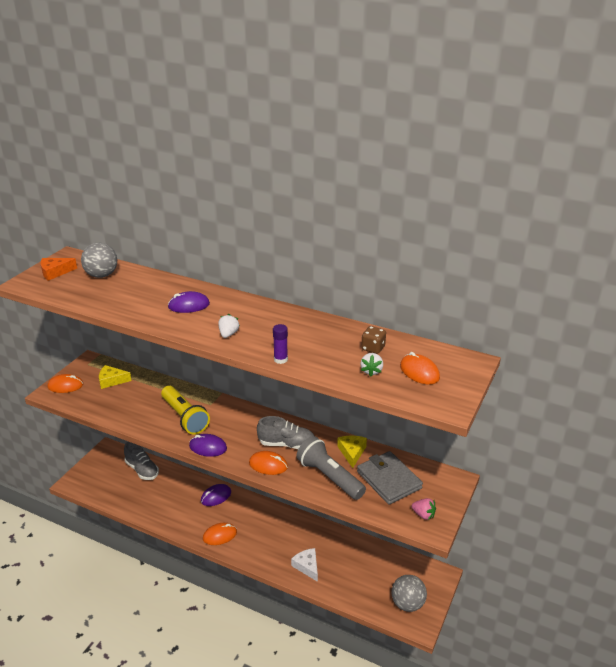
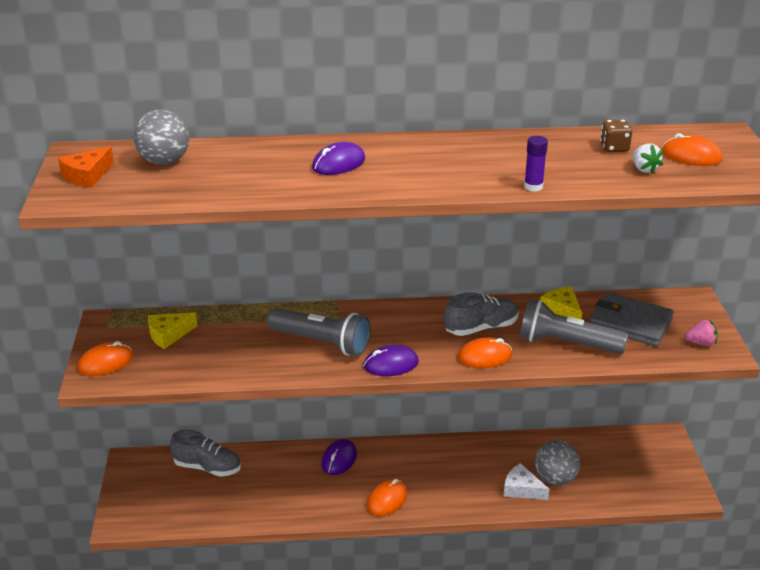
camera: 30 degrees left, 0 degrees up
(184, 417) = (322, 343): yellow flashlight -> grey flashlight
(228, 334) = (434, 179): white strawberry -> none
(407, 604) = (661, 479): grey ball -> grey ball (555, 479)

